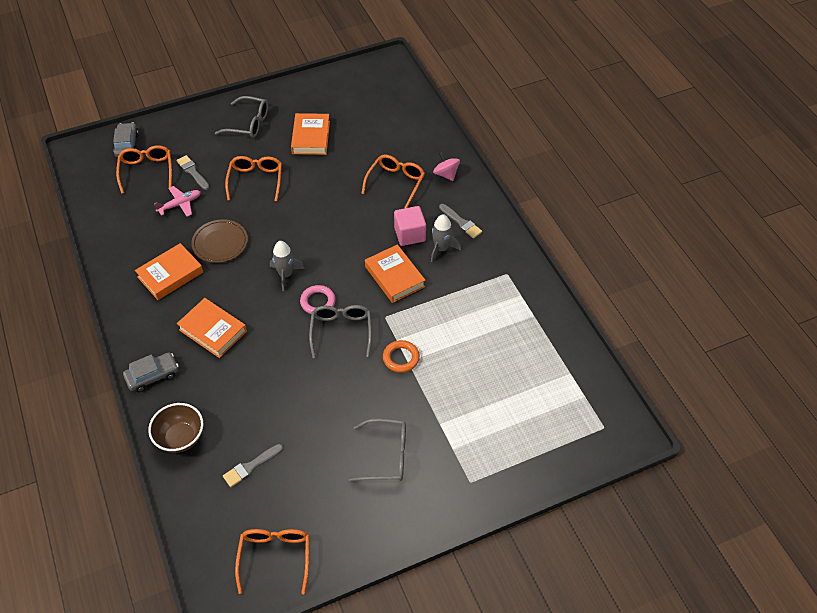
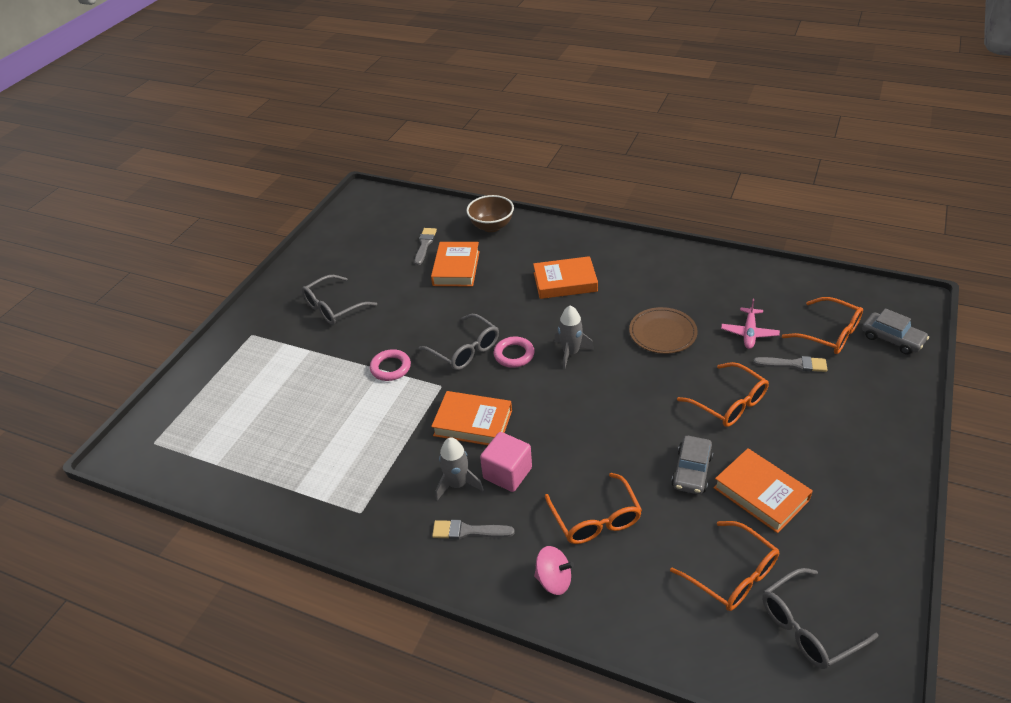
camera: 140 degrees right, 10 degrees down
(152, 376) = (562, 236): grey car -> grey car (691, 471)
(170, 275) = (658, 287): orange book -> orange book (456, 268)
(248, 123) = (845, 452): grey glasses -> grey glasses (808, 626)
(275, 558) = (353, 225): orange glasses -> orange glasses (732, 575)
(401, 358) = (390, 368): orange ring -> pink ring

